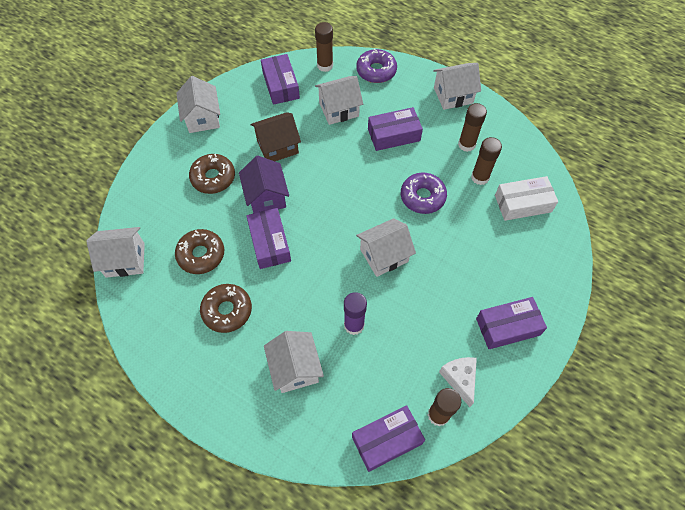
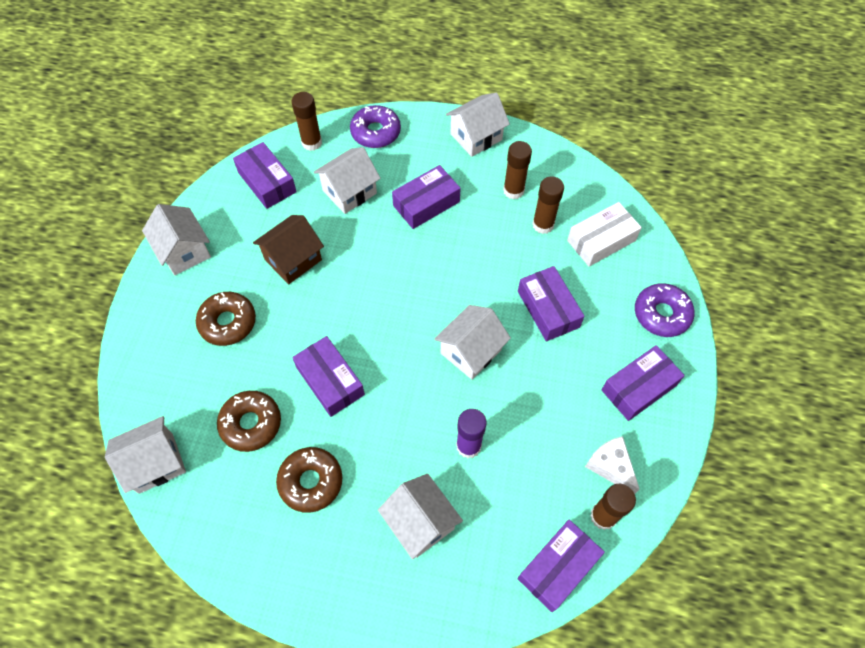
camera: 20 degrees left, 0 degrees up
(266, 197) = (303, 325): purple house -> none
(422, 197) = (488, 268): purple donut -> purple donut (661, 314)
(458, 243) = (548, 309): none -> purple box

